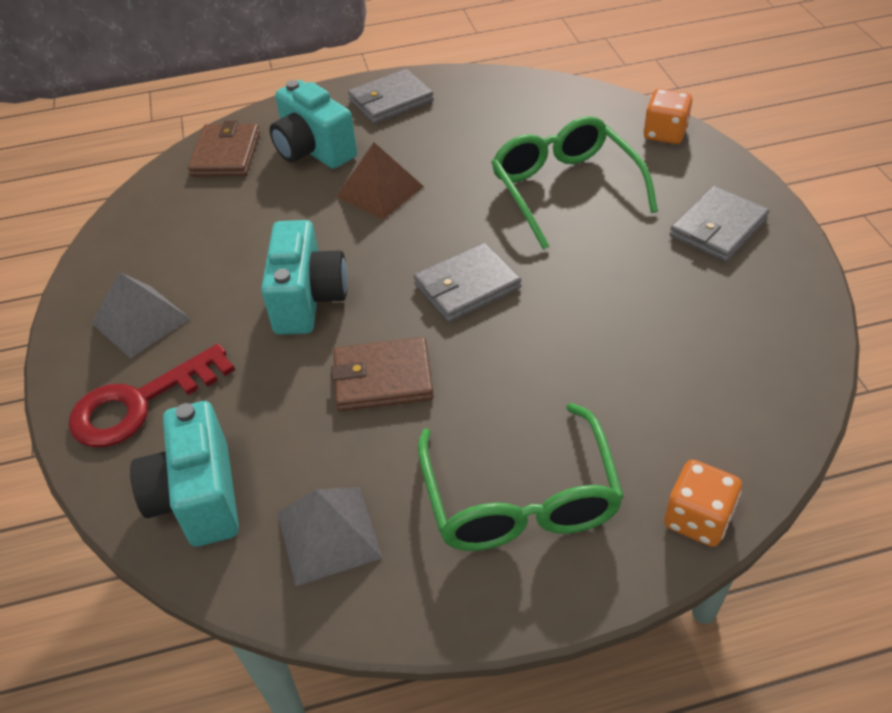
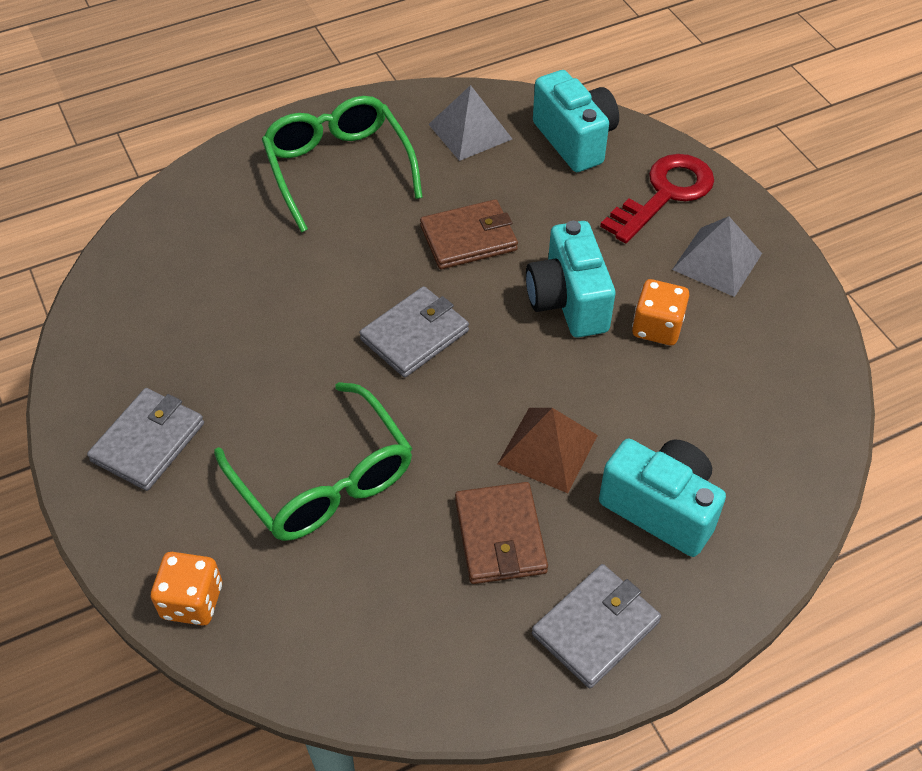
camera: 165 degrees right, 5 degrees up
(226, 154) = (772, 487): brown wallet -> brown wallet (500, 536)
(697, 518) = (210, 172): orange dice -> orange dice (657, 327)

